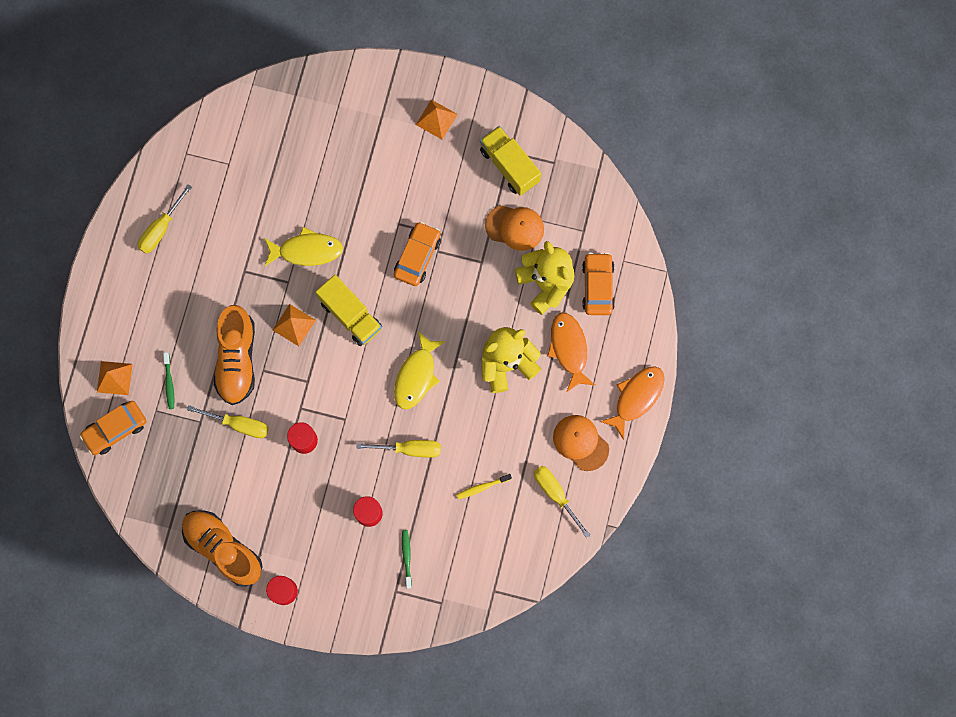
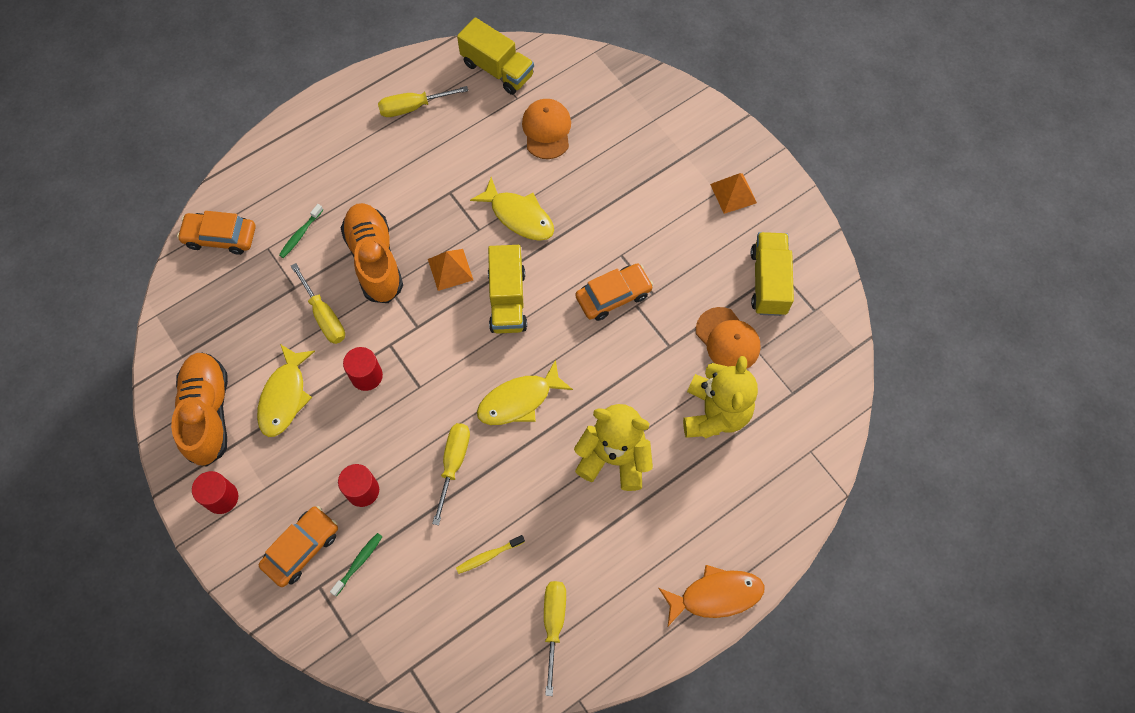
camera: 40 degrees right, 10 degrees down
(114, 378) = (261, 195): orange pyramid -> none
(195, 152) = (497, 69): none -> yellow truck
(237, 359) = (375, 260): orange shoe -> orange shoe turned 120 degrees clockwise
(263, 497) = (284, 397): none -> yellow fish
(410, 449) = (453, 463): yellow screwdriver -> yellow screwdriver turned 120 degrees counterclockwise
(482, 487) = (488, 556): yellow toothbrush -> yellow toothbrush turned 45 degrees counterclockwise
(569, 349) = (686, 492): orange fish -> none
(580, 442) = (622, 593): orange cap -> orange cap (546, 130)
(597, 286) = (764, 455): orange car -> orange car (301, 548)

